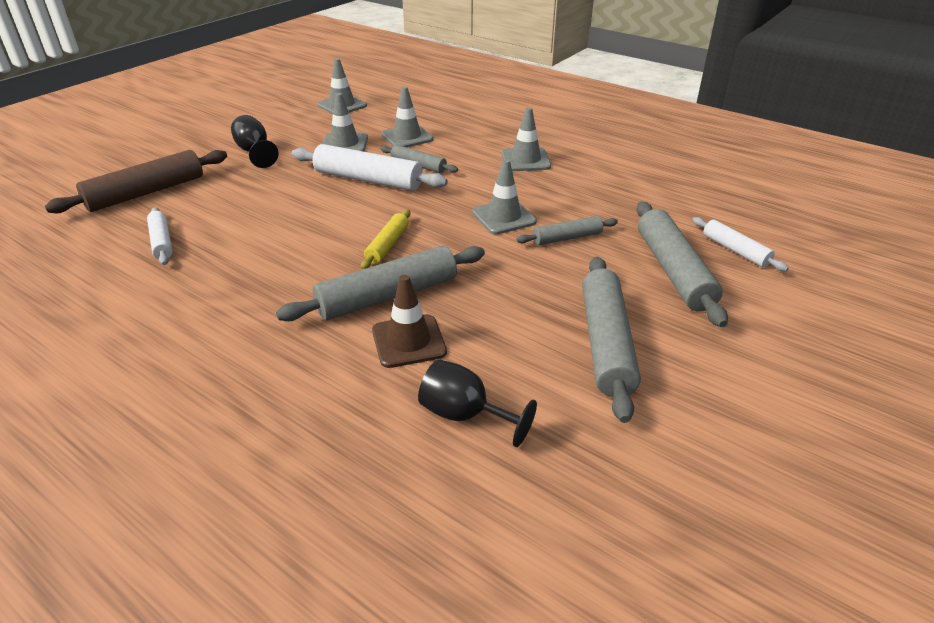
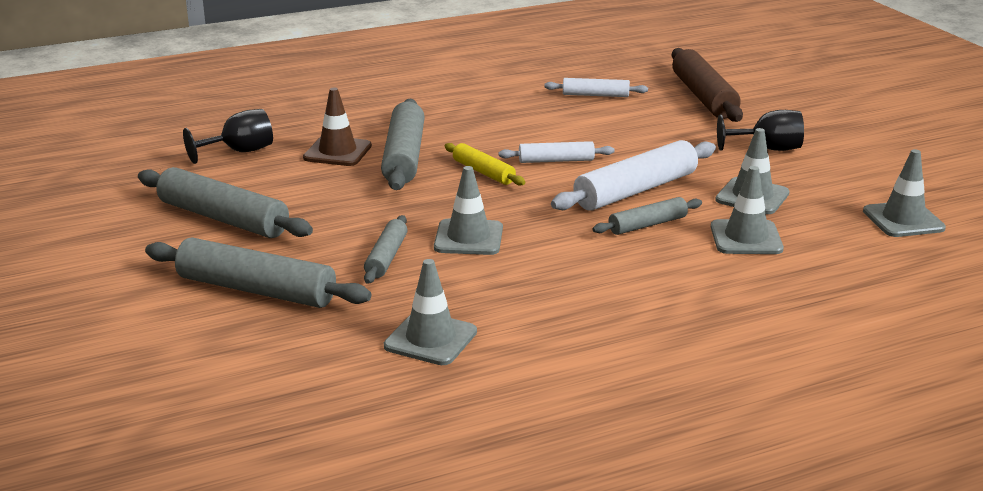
camera: 120 degrees right, 10 degrees down
(525, 160) = (597, 296): grey traffic cone -> grey traffic cone (430, 339)
(735, 250) = (233, 345): white rolling pin -> white rolling pin (556, 160)

